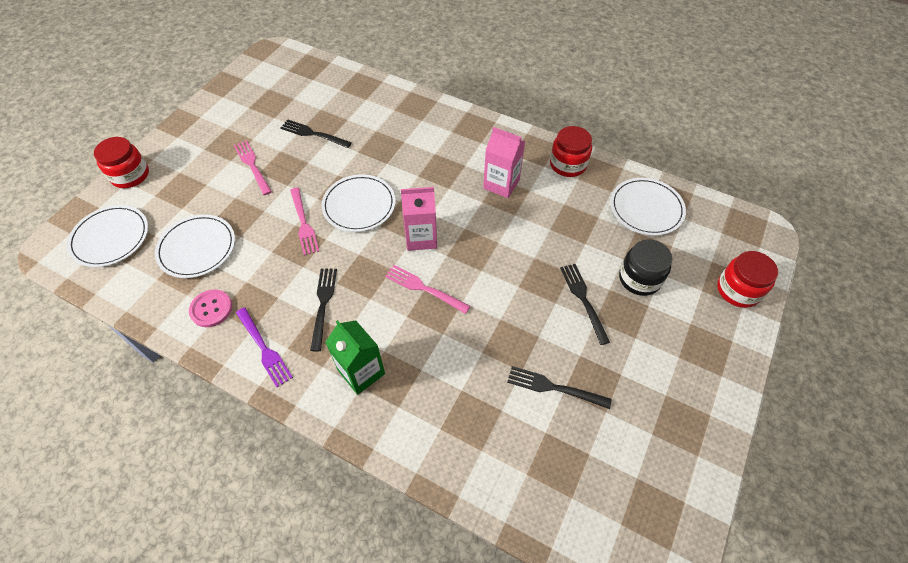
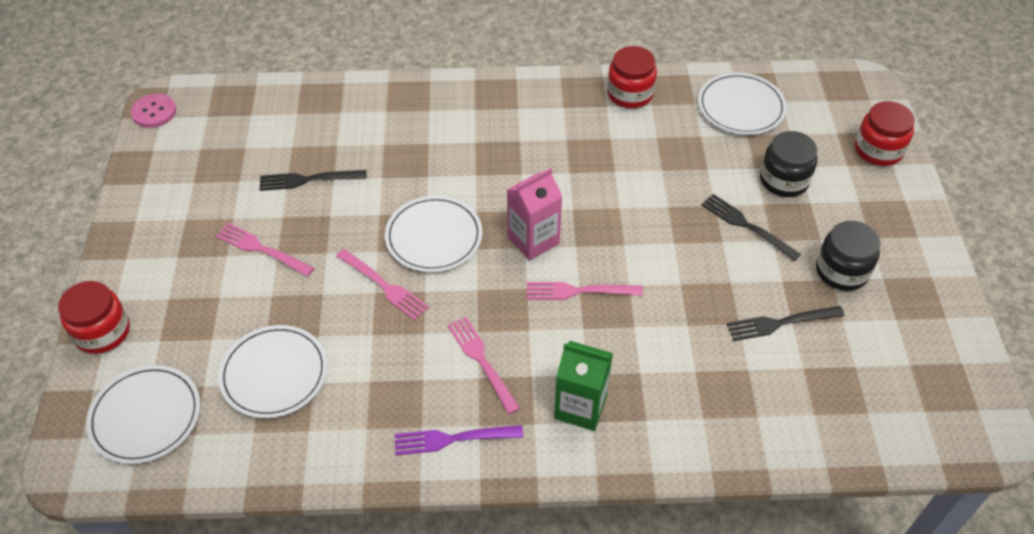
camera: 30 degrees left, 5 degrees down
(211, 309) = (353, 430): pink button -> pink button (154, 112)
(264, 348) = (453, 439): purple fork -> purple fork turned 150 degrees clockwise
(323, 304) = (482, 361): black fork -> pink fork
(501, 184) = (575, 144): pink carton -> none
(634, 372) = (841, 271): none -> black jar

